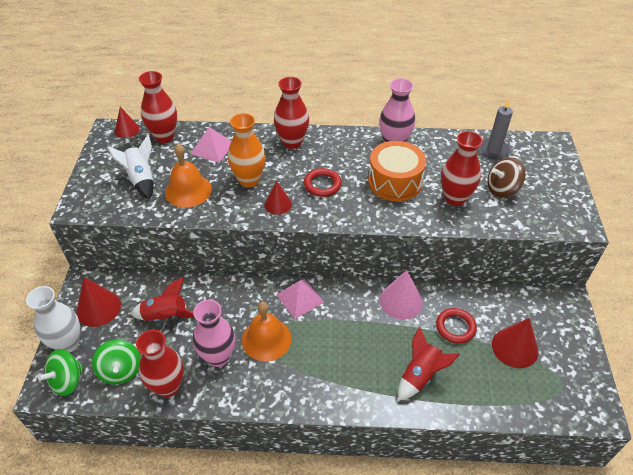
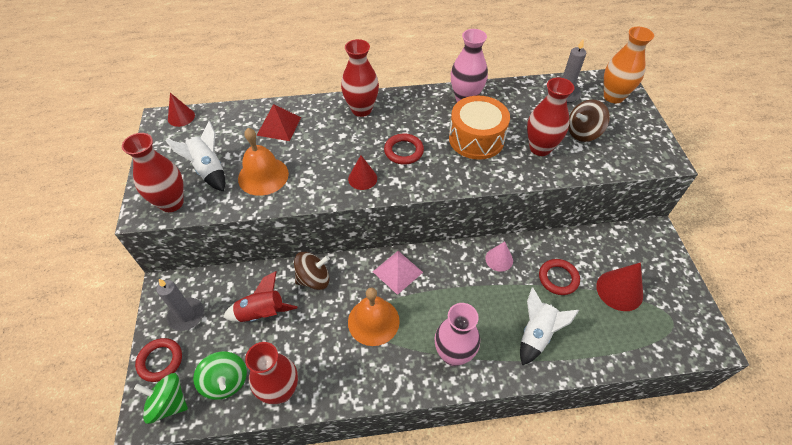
camera: 10 degrees left, 5 degrees up
(67, 381) = (168, 404): green spinning top -> green spinning top turned 75 degrees clockwise
(68, 343) = (160, 361): white vase -> red ring
(98, 308) = (186, 315): red cone -> grey candle
(164, 136) = (224, 119): red vase -> red vase (171, 203)
(212, 148) = (279, 126): pink pyramid -> red pyramid
(218, 357) = (327, 349): pink vase -> pink vase (453, 354)
(220, 293) = (314, 279): none -> brown spinning top
(249, 180) = (326, 156): orange vase -> orange vase (613, 96)
(401, 301) = (499, 259): pink cone -> pink cone, size x0.63
(420, 375) = (536, 334): red rocket -> white rocket

